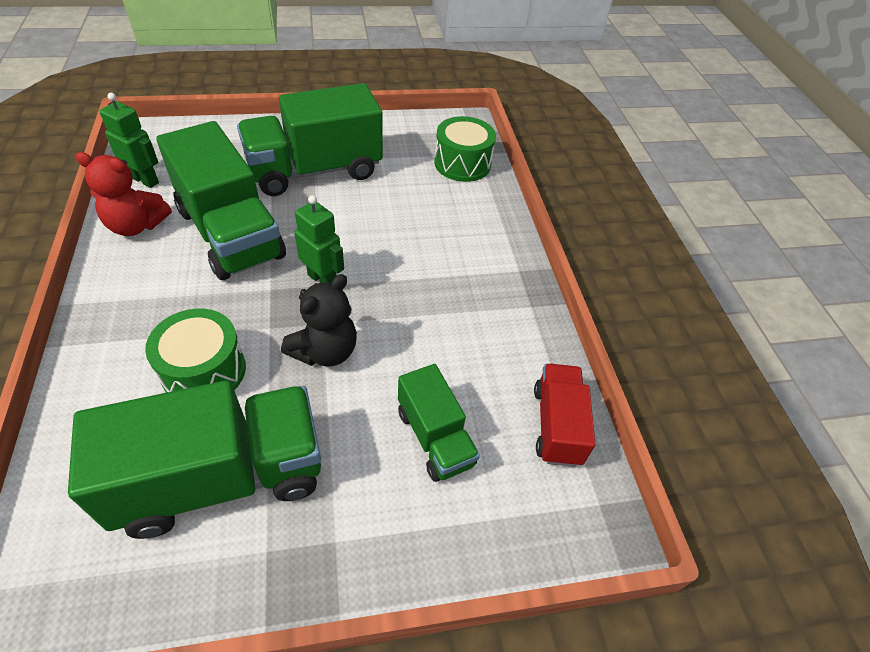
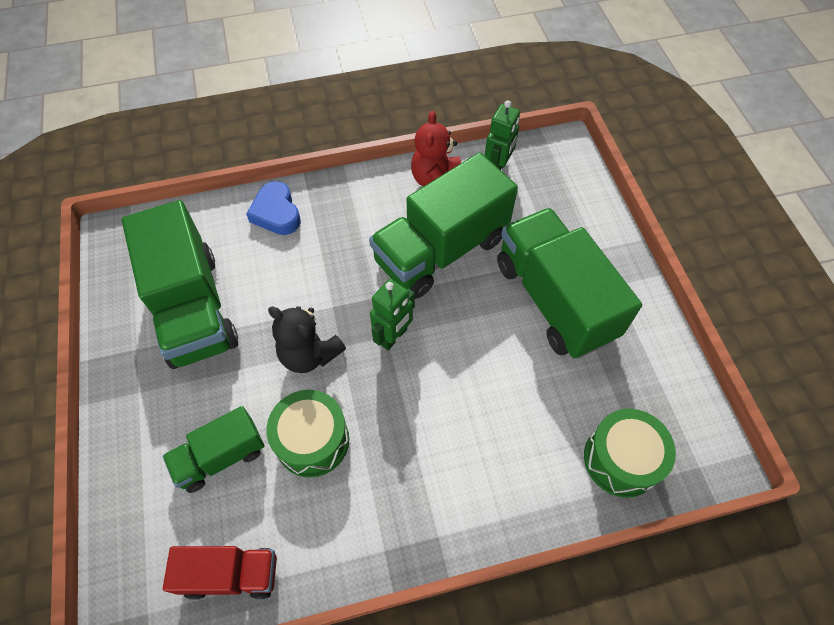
camera: 90 degrees right, 10 degrees up
(102, 378) = (276, 213): none -> blue heart
(204, 371) = (285, 272): green drum -> green drum (312, 440)

